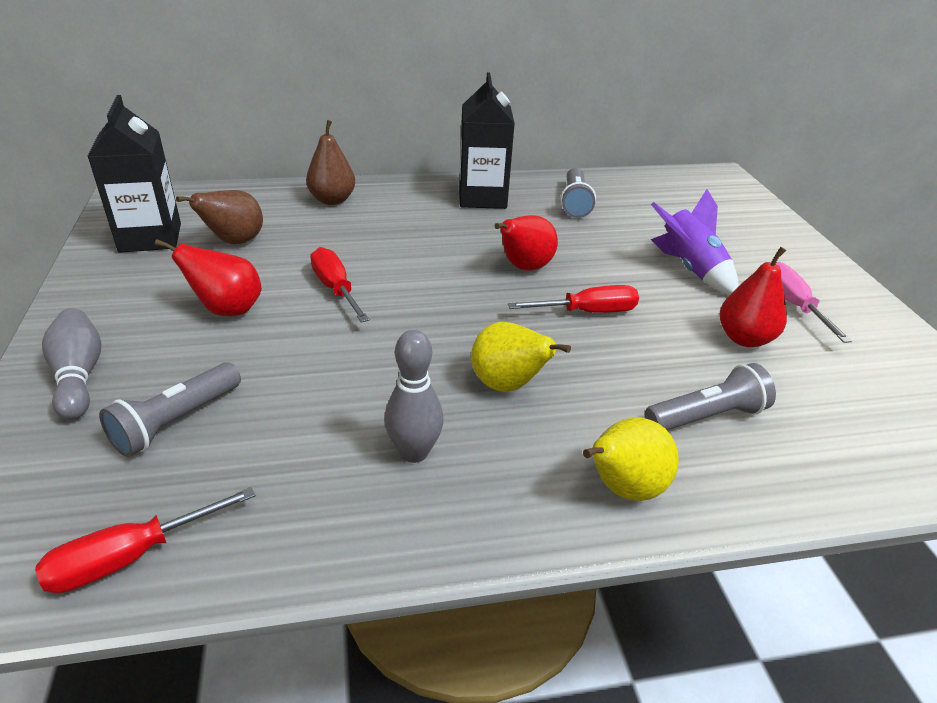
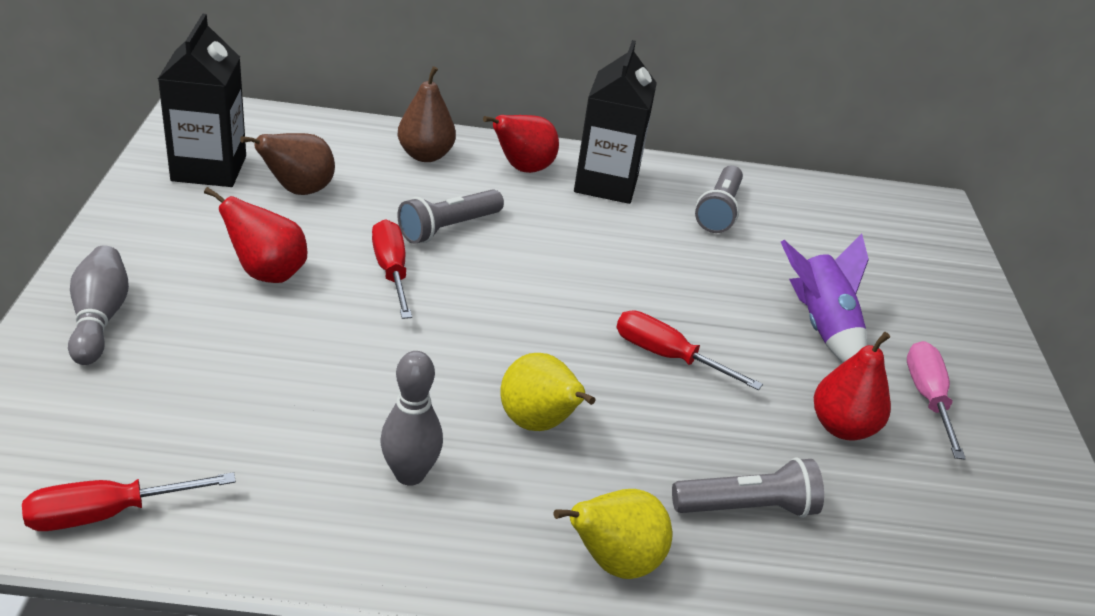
camera: 10 degrees right, 0 degrees up
(176, 421) = (182, 388): grey flashlight -> grey flashlight (448, 228)
(524, 267) = (617, 286): red pear -> red pear (522, 169)
(587, 312) = (668, 356): red screwdriver -> red screwdriver turned 150 degrees counterclockwise

